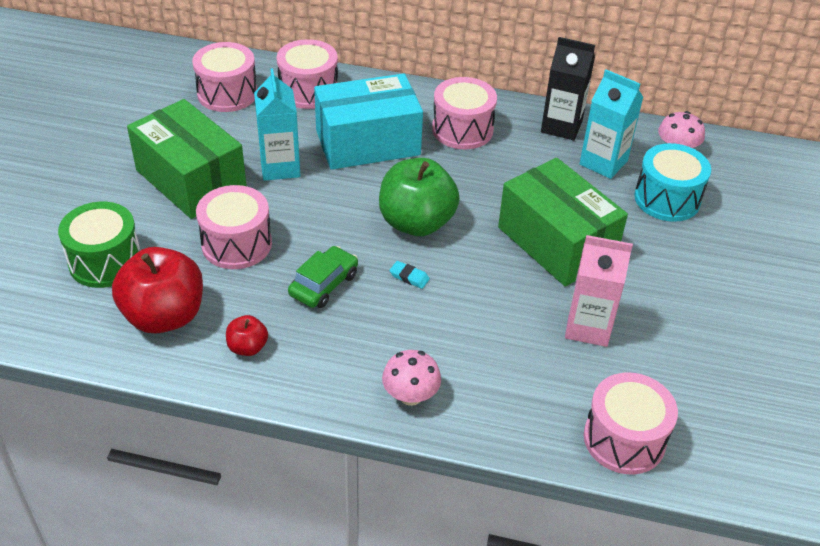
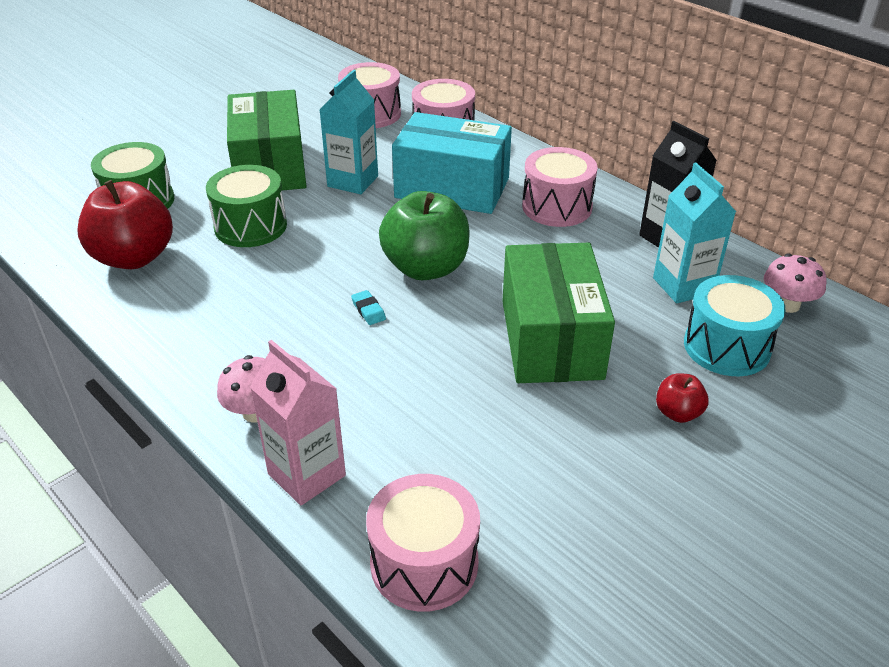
camera: 35 degrees right, 5 degrees down
(236, 244) = (250, 226): pink drum -> green drum
(247, 347) = (167, 308): red apple -> red apple (678, 413)
(324, 284) = (285, 285): green car -> none
(588, 327) = (502, 432): pink carton -> pink carton (306, 474)

